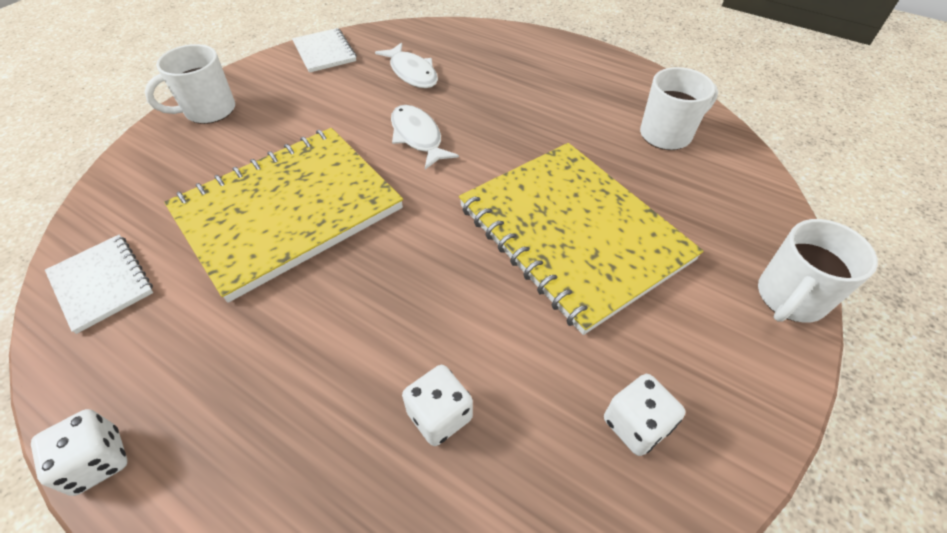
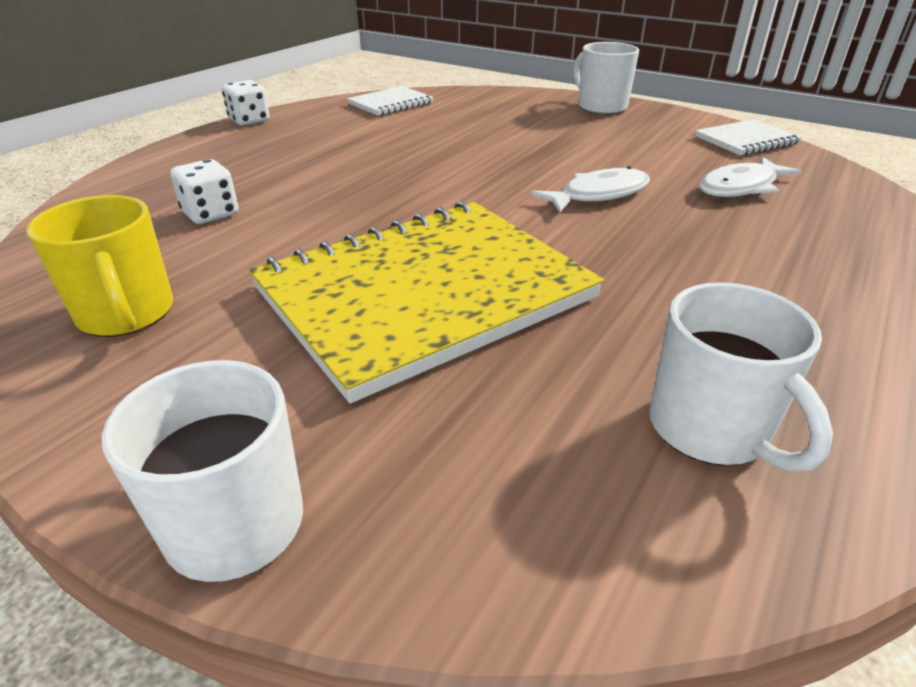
camera: 90 degrees right, 15 degrees down
(288, 210) = (465, 145): yellow notebook -> none
(635, 424) = (127, 314): white dice -> yellow mug

